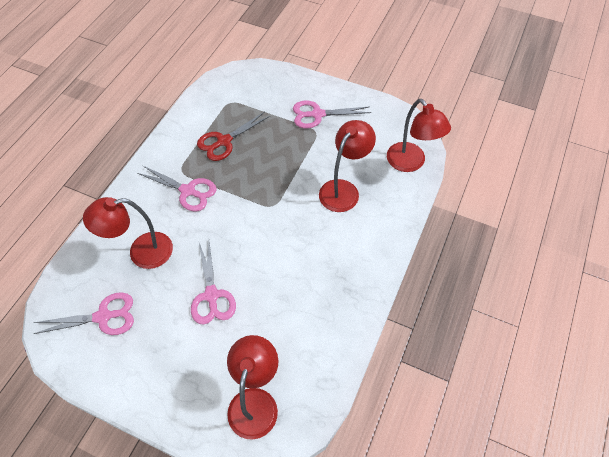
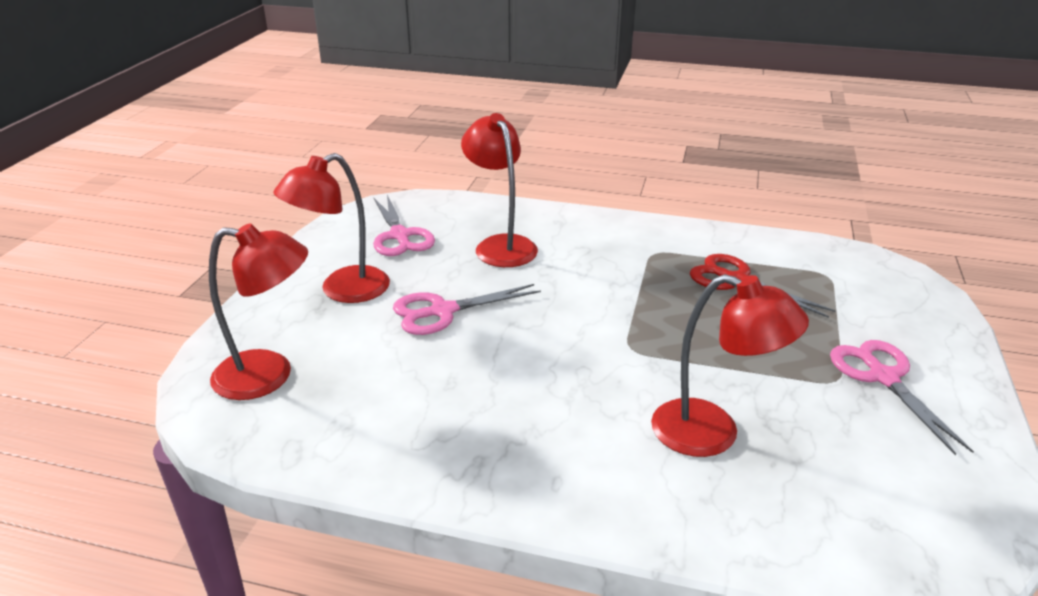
camera: 80 degrees right, 25 degrees down
(188, 191) = (620, 264): pink scissors -> none
(410, 163) = (854, 543): red lamp -> red lamp (342, 290)

